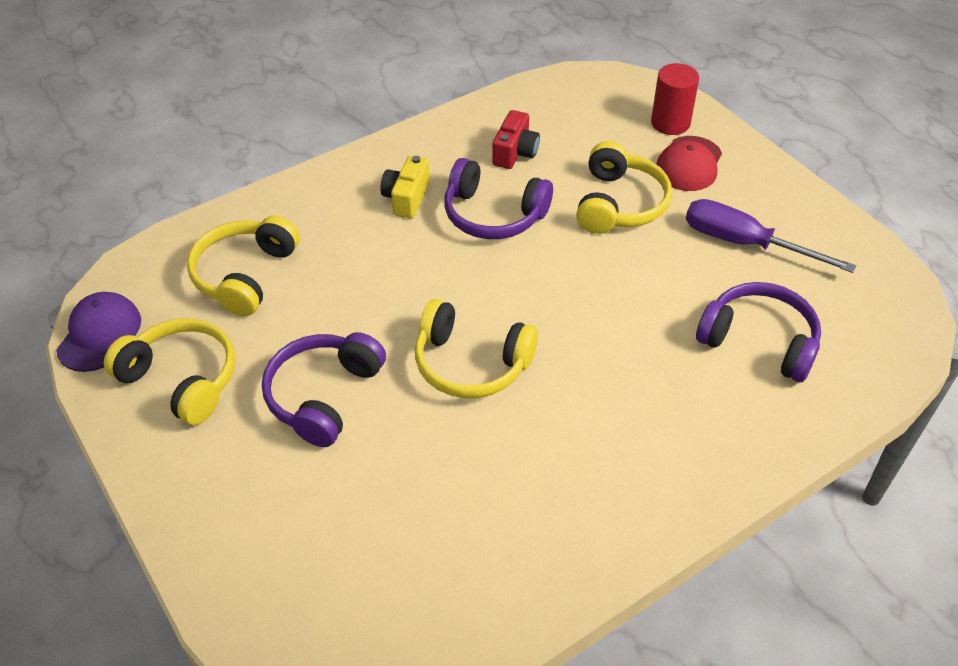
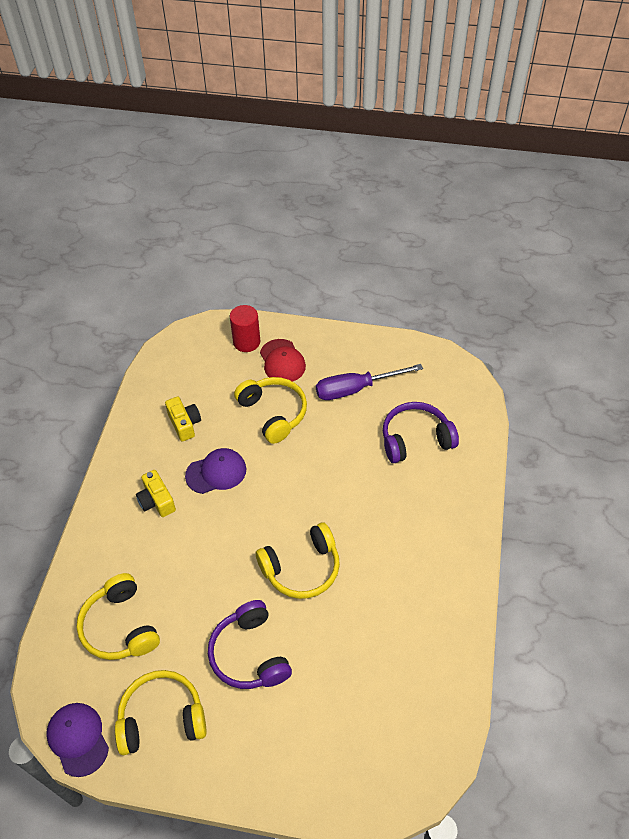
camera: 45 degrees left, 5 degrees up
(493, 215) = (216, 472): purple headphones -> purple cap
(515, 152) = (184, 424): red camera -> yellow camera

